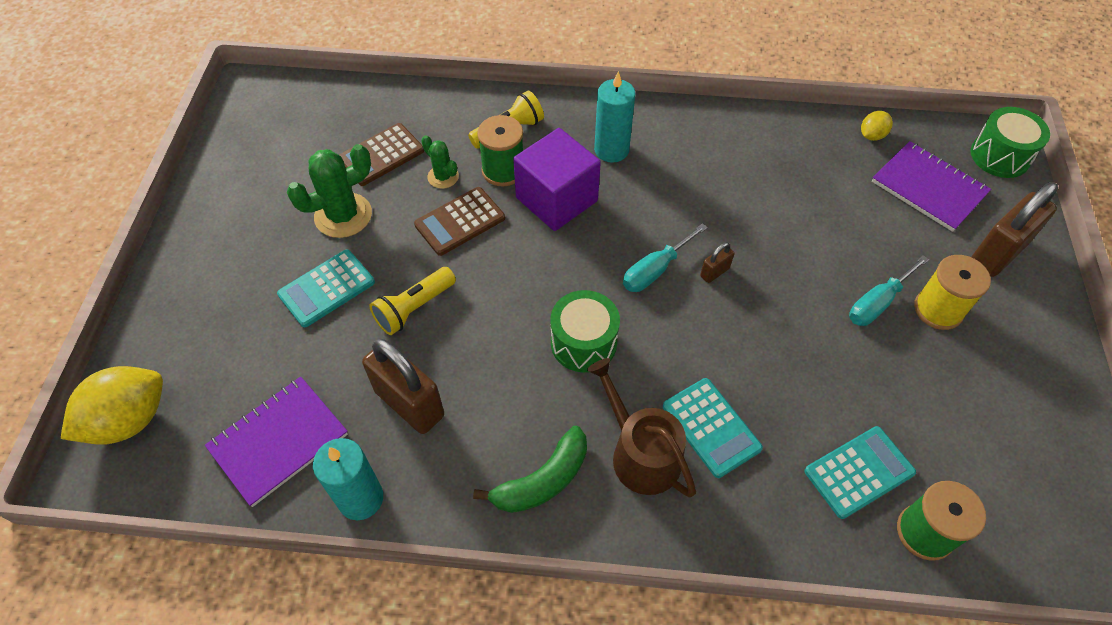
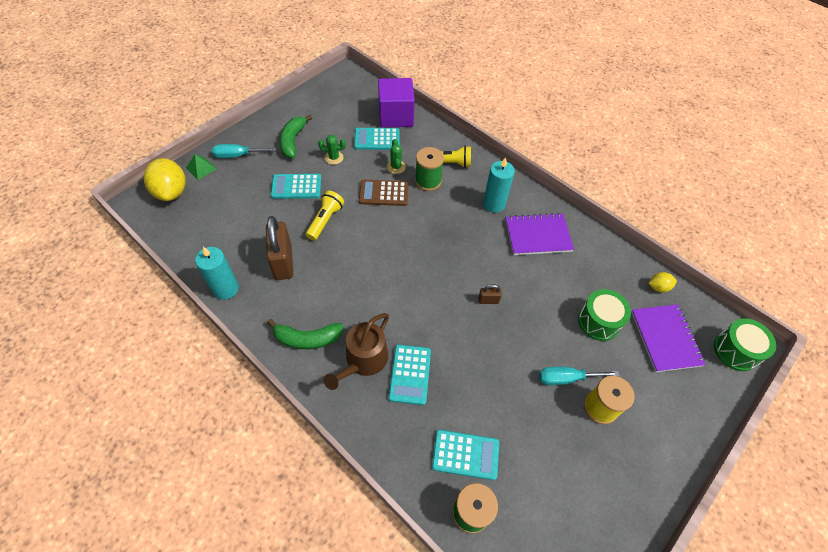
camera: 35 degrees right, 0 degrees up
(129, 420) = (171, 192): yellow lemon -> yellow lemon turned 75 degrees clockwise
(145, 354) = (201, 168): none -> green pyramid
(258, 228) = (293, 141): none -> green banana
(279, 441) = (217, 241): purple notebook -> purple notebook (538, 235)
(343, 215) = (334, 158): green cactus -> green cactus, size x0.56
(381, 155) = (377, 139): brown calculator -> turquoise calculator
(414, 308) = (325, 220): yellow flashlight -> yellow flashlight turned 120 degrees clockwise
(556, 199) = (441, 211): purple cube -> purple cube (396, 116)
(583, 343) = (387, 289): green drum -> green drum (599, 321)
(640, 453) = (363, 360): brown watering can -> brown watering can turned 150 degrees counterclockwise
(655, 270) = (457, 278): turquoise screwdriver -> turquoise screwdriver (237, 155)
(997, 253) = (673, 403): brown padlock -> none

